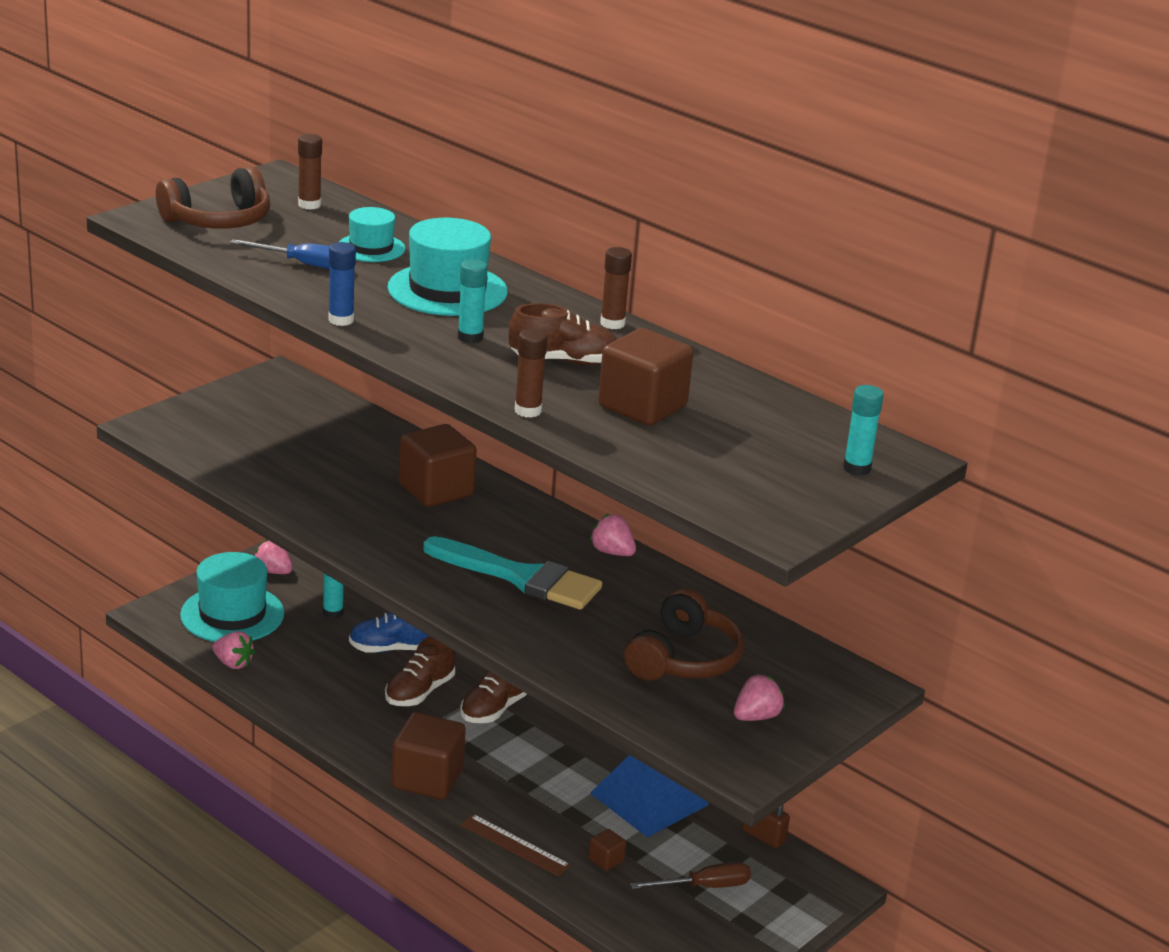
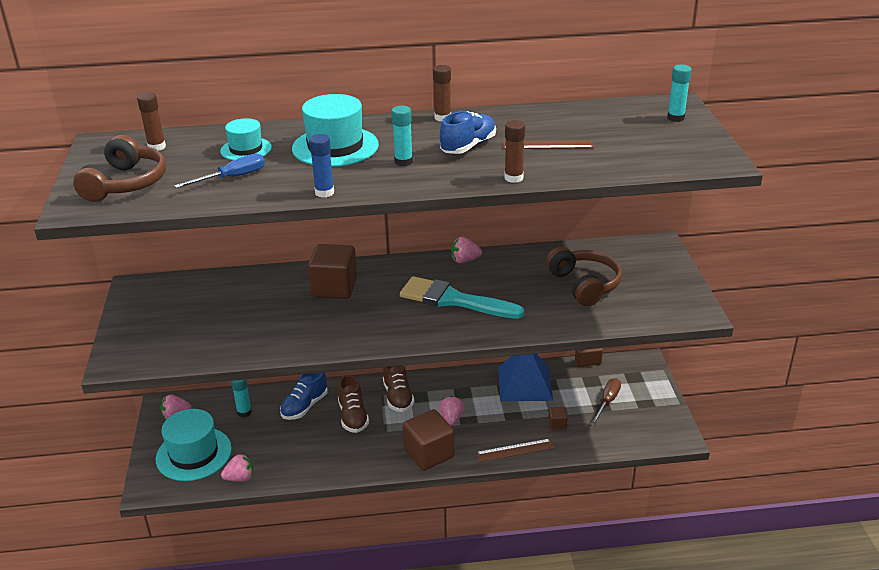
camera: 45 degrees left, 5 degrees up
(520, 577) = (454, 300): turquoise brush -> turquoise brush turned 135 degrees counterclockwise
(563, 361) = (468, 146): brown shoe -> blue shoe
(642, 406) = (547, 145): brown cube -> brown ruler
(756, 717) = (655, 287): pink strawberry -> pink strawberry (451, 419)

